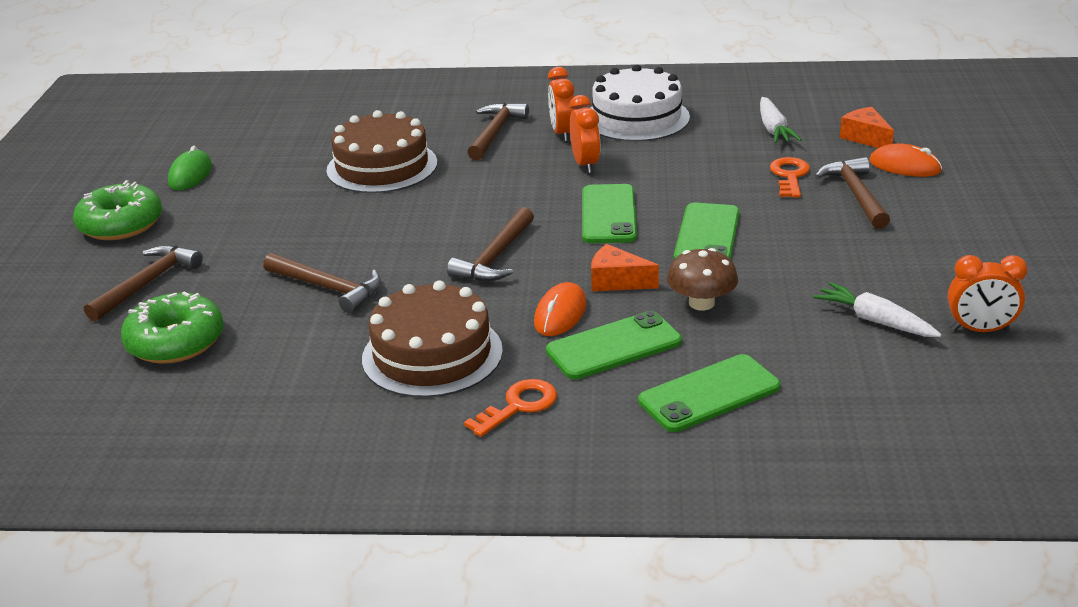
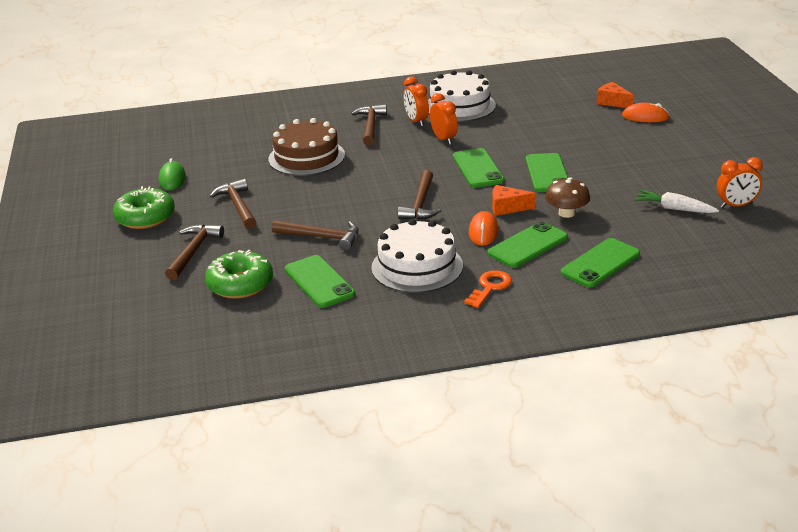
camera: 15 degrees left, 0 degrees up
(282, 356) = (319, 282): none -> green phone
(432, 354) = (417, 266): brown cake -> white cake
(773, 129) = (552, 103): white carrot -> none
(789, 176) = (578, 131): orange key -> none
(855, 195) = (624, 137): brown hammer -> brown hammer (238, 206)

